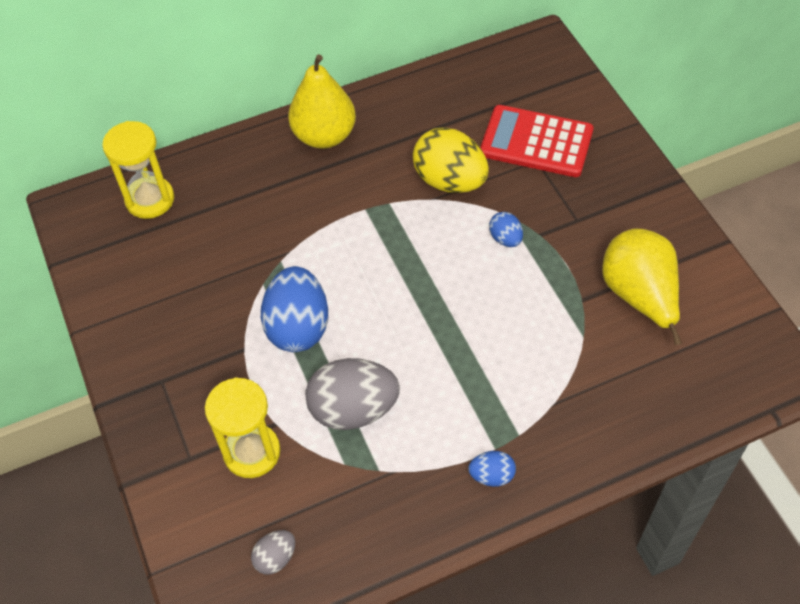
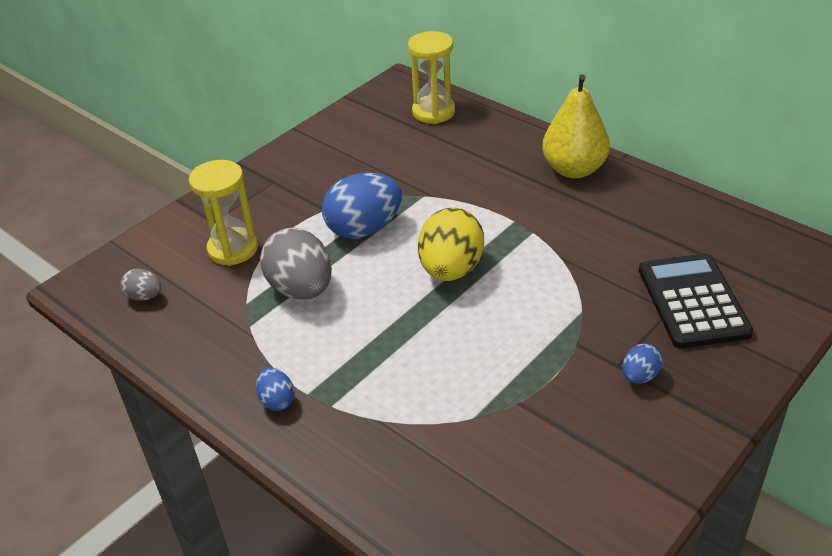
camera: 65 degrees right, 15 degrees down
(450, 181) = (590, 260): yellow egg -> yellow egg (451, 270)
(505, 239) = (551, 320): blue egg -> blue egg (639, 376)
(536, 142) = (692, 301): red calculator -> black calculator
(639, 296) = (555, 447): yellow pear -> none

